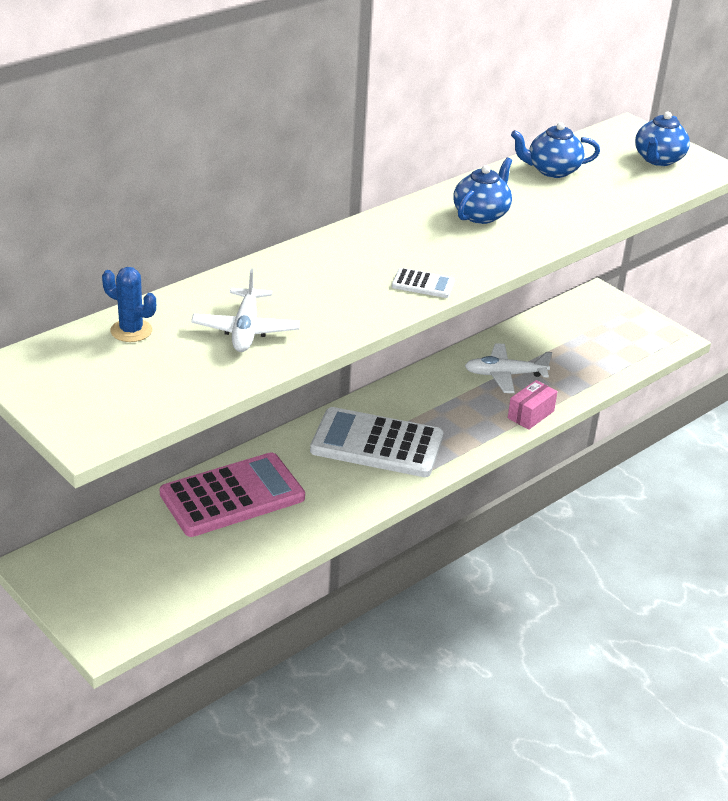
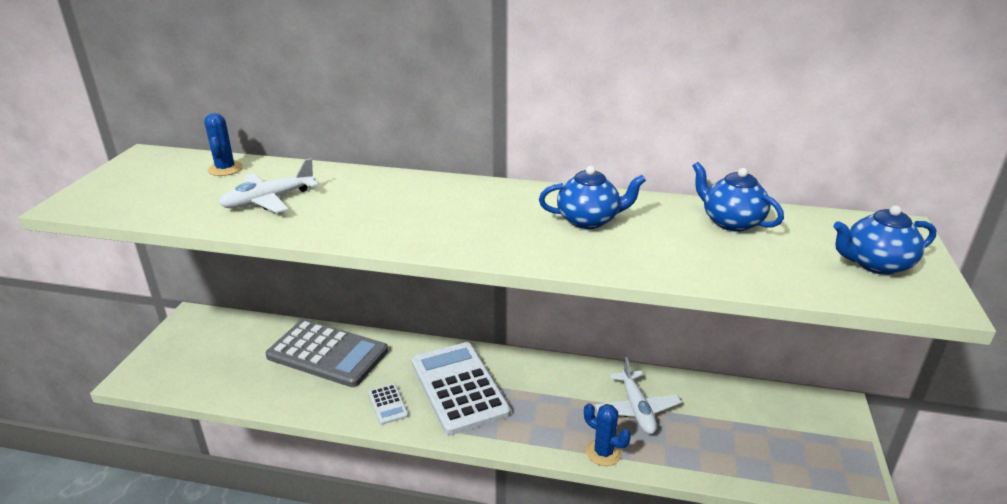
camera: 55 degrees right, 5 degrees down
(232, 496) = (327, 354): pink calculator -> grey calculator
(423, 284) = (430, 238): white calculator -> white calculator (388, 404)
(504, 375) = (637, 409): white plane -> white plane turned 150 degrees counterclockwise
(530, 414) = (603, 453): pink box -> blue cactus

